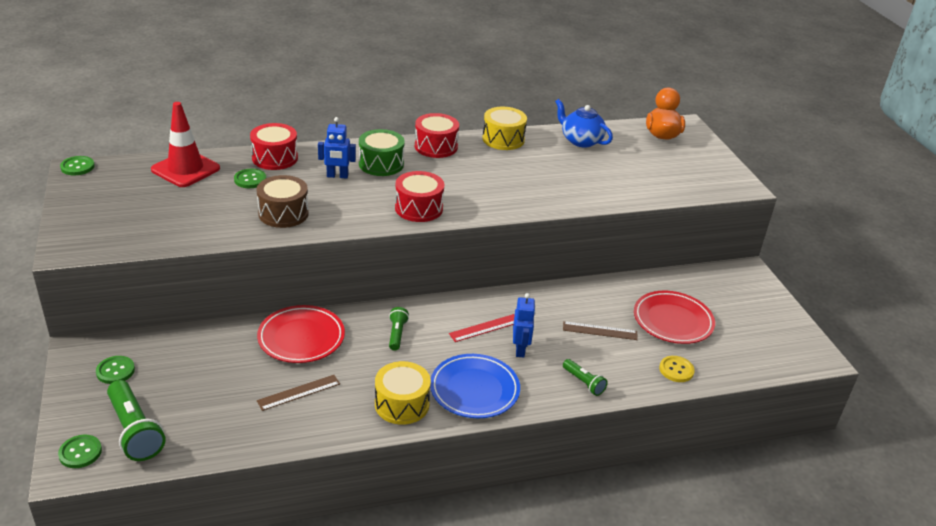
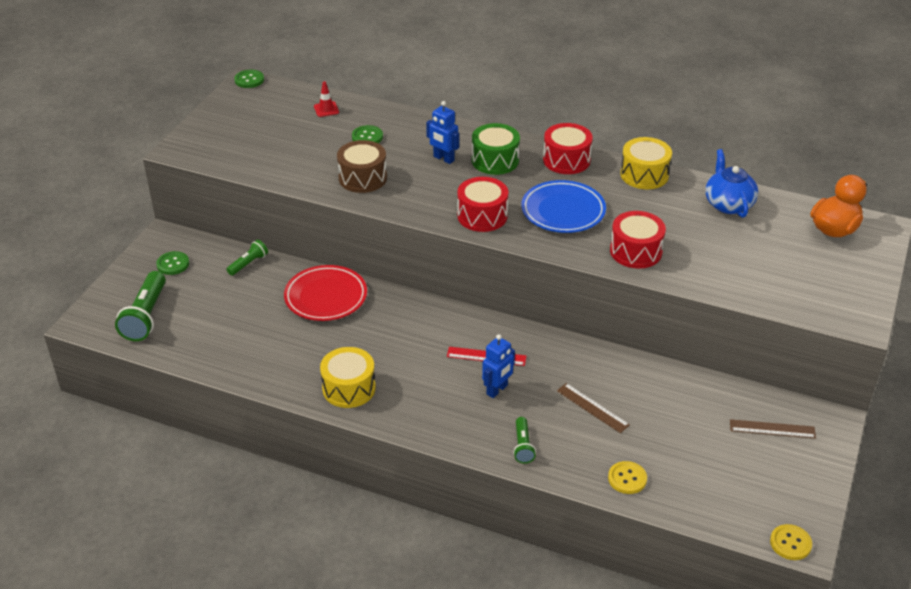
camera: 40 degrees right, 5 degrees up
(80, 452) = (100, 315): green button -> none
(185, 169) = (326, 109): red traffic cone -> red traffic cone, size x0.45
(275, 158) = (408, 123): red drum -> red drum (636, 251)
(299, 392) = (281, 341): brown ruler -> brown ruler (772, 429)
(397, 334) = (404, 328): green flashlight -> green flashlight (248, 263)
(474, 390) = (419, 405): blue plate -> blue plate (563, 211)
(673, 321) = (679, 432): red plate -> none
(813, 361) = (790, 543): none -> yellow button

